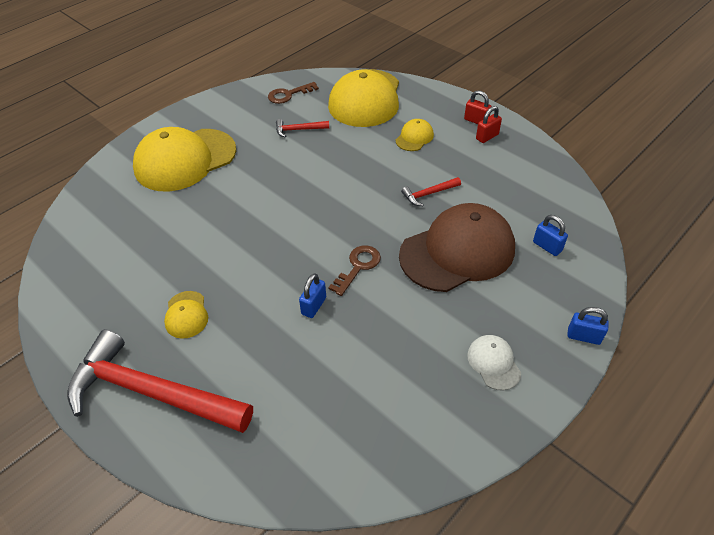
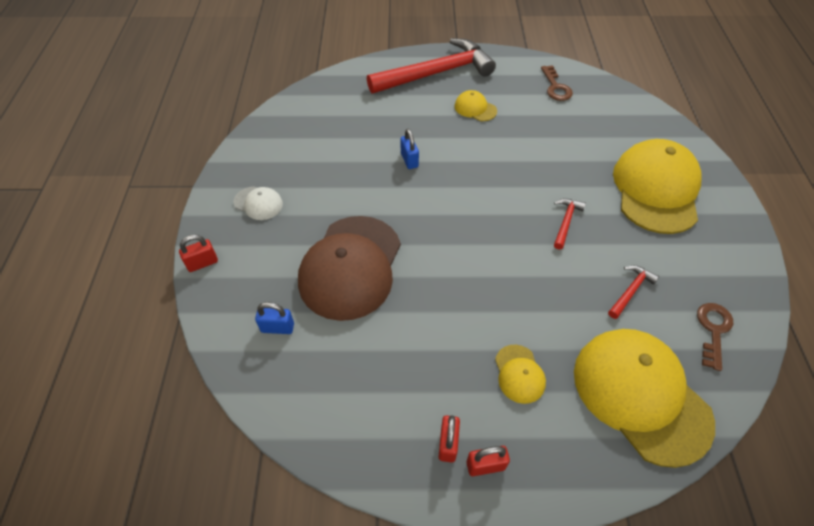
camera: 135 degrees right, 5 degrees up
(358, 267) = (412, 203): brown key -> brown key (556, 87)
(428, 194) = (429, 308): red hammer -> red hammer (566, 222)
(583, 336) = (202, 263): blue padlock -> red padlock

